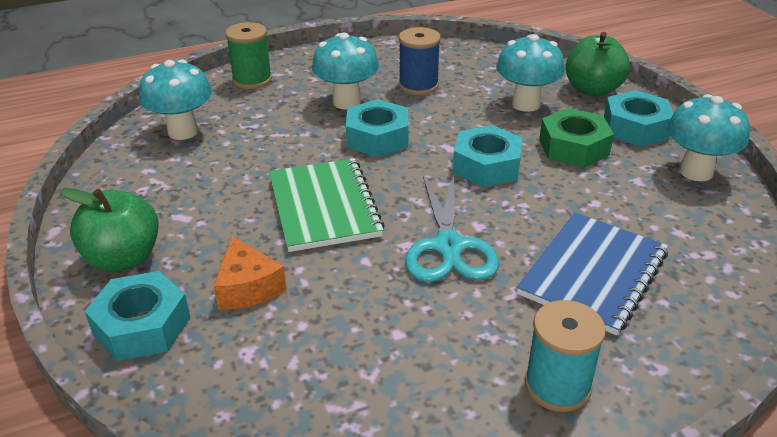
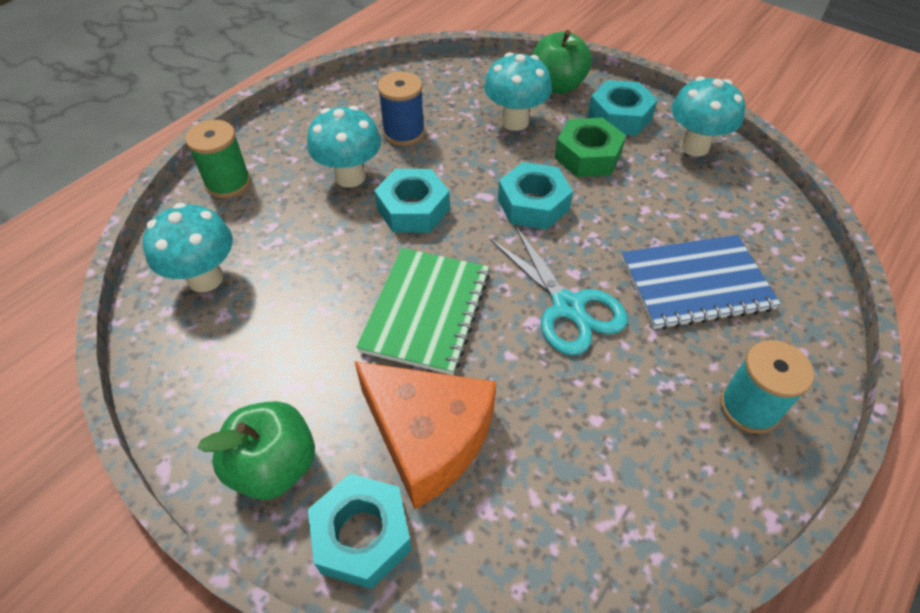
camera: 30 degrees left, 15 degrees up
(248, 287) = (428, 437): orange cheese -> orange cheese, size x1.76
(324, 207) = (426, 311): green notebook -> green notebook turned 60 degrees clockwise
(593, 274) = (695, 284): blue notebook -> blue notebook turned 75 degrees clockwise

